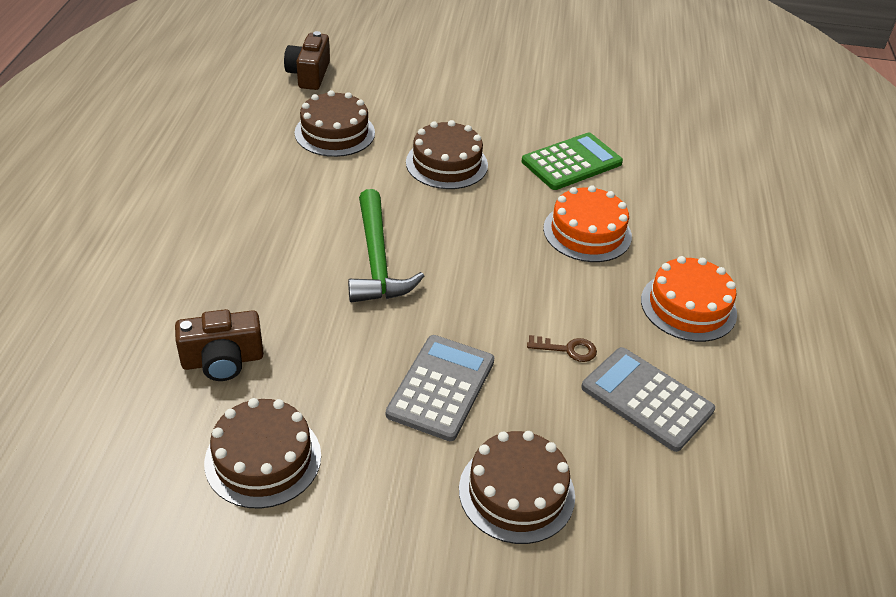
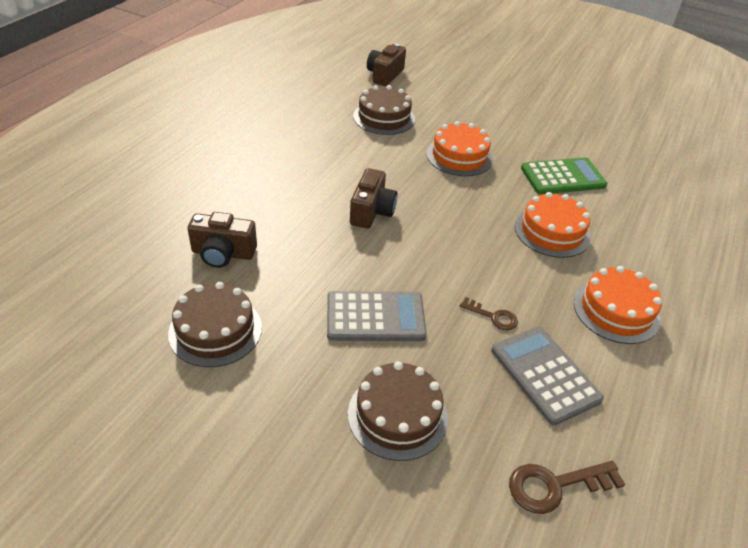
camera: 20 degrees right, 0 degrees up
(377, 259) = (372, 212): green hammer -> brown camera
(441, 387) = (375, 317): grey calculator -> grey calculator turned 45 degrees clockwise
(446, 163) = (459, 156): brown cake -> orange cake
(704, 514) = (555, 486): none -> brown key

